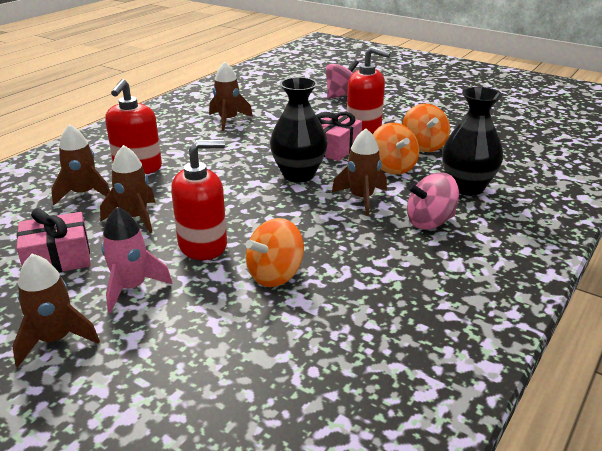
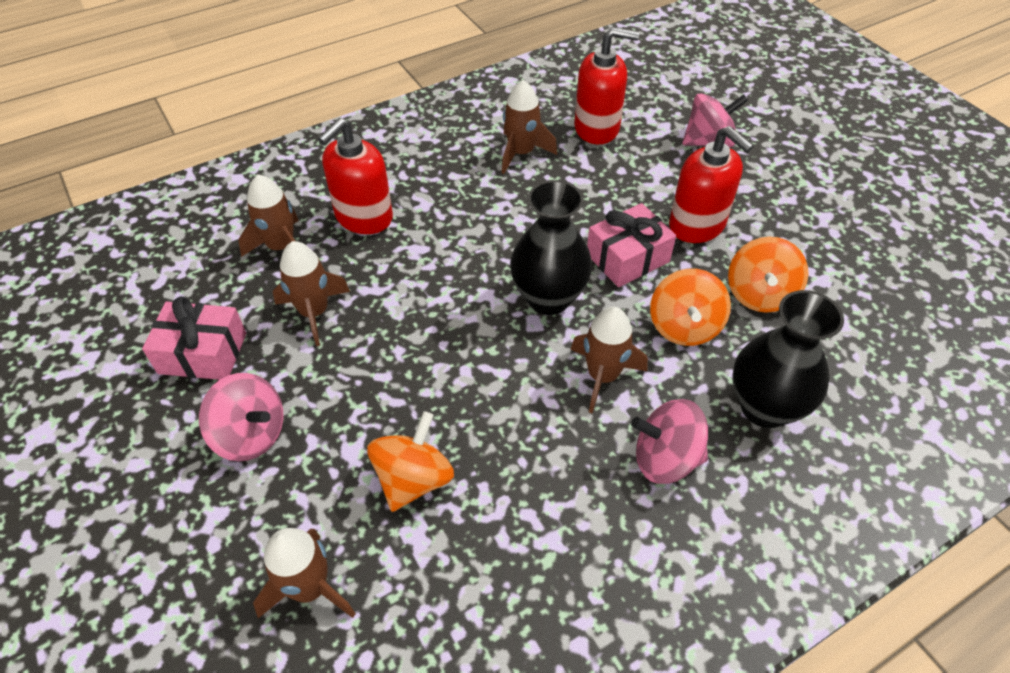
camera: 25 degrees right, 20 degrees up
(56, 340) = (141, 485): brown rocket -> brown rocket (310, 588)
(131, 288) = (251, 434): pink rocket -> pink spinning top
(203, 245) = (362, 392): red soap dispenser -> red soap dispenser (597, 128)
(275, 275) = (413, 479): orange spinning top -> orange spinning top turned 135 degrees clockwise

